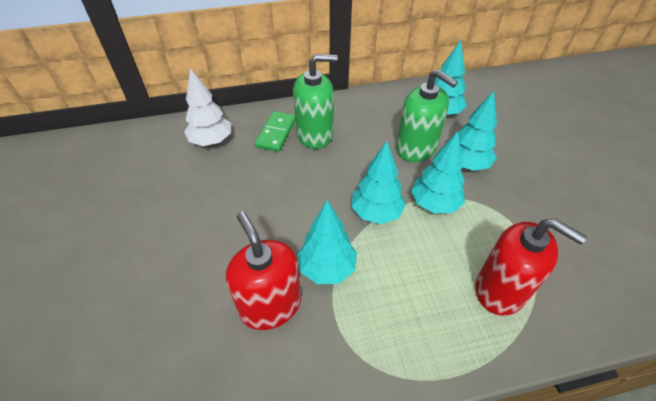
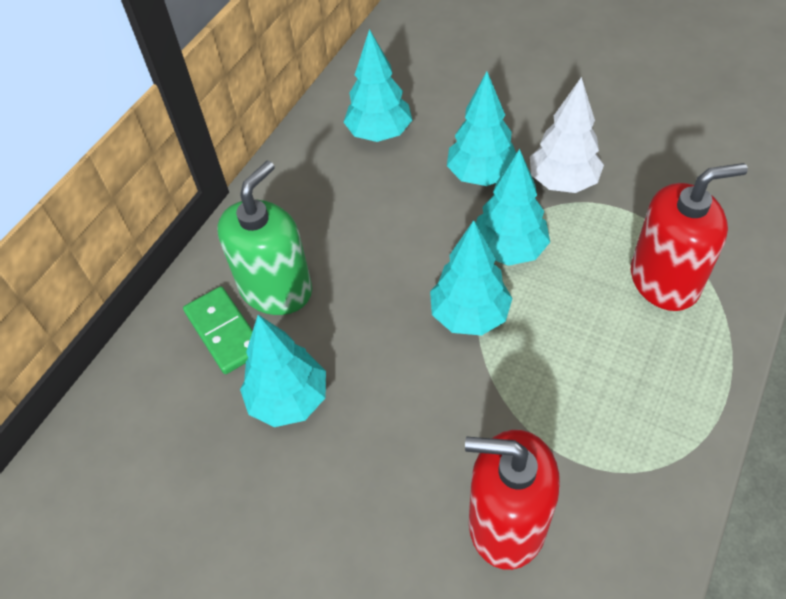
camera: 45 degrees left, 5 degrees up
(211, 141) = (153, 424): white tree -> white tree (563, 182)
(327, 268) = (504, 424): turquoise tree -> turquoise tree (289, 400)
(416, 148) = (410, 202): green soap dispenser -> none

